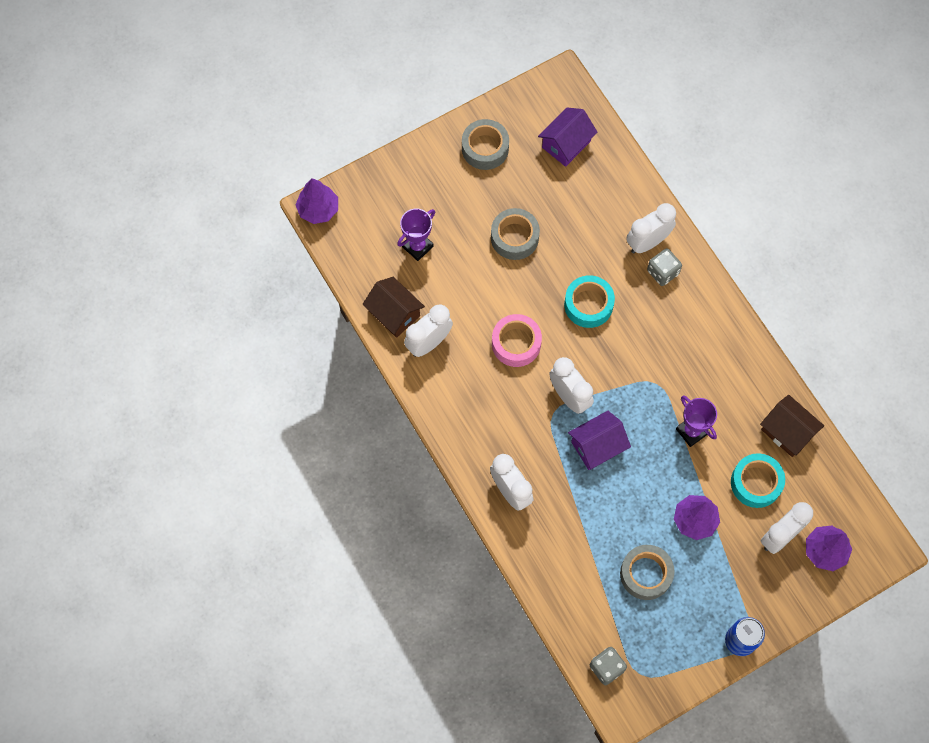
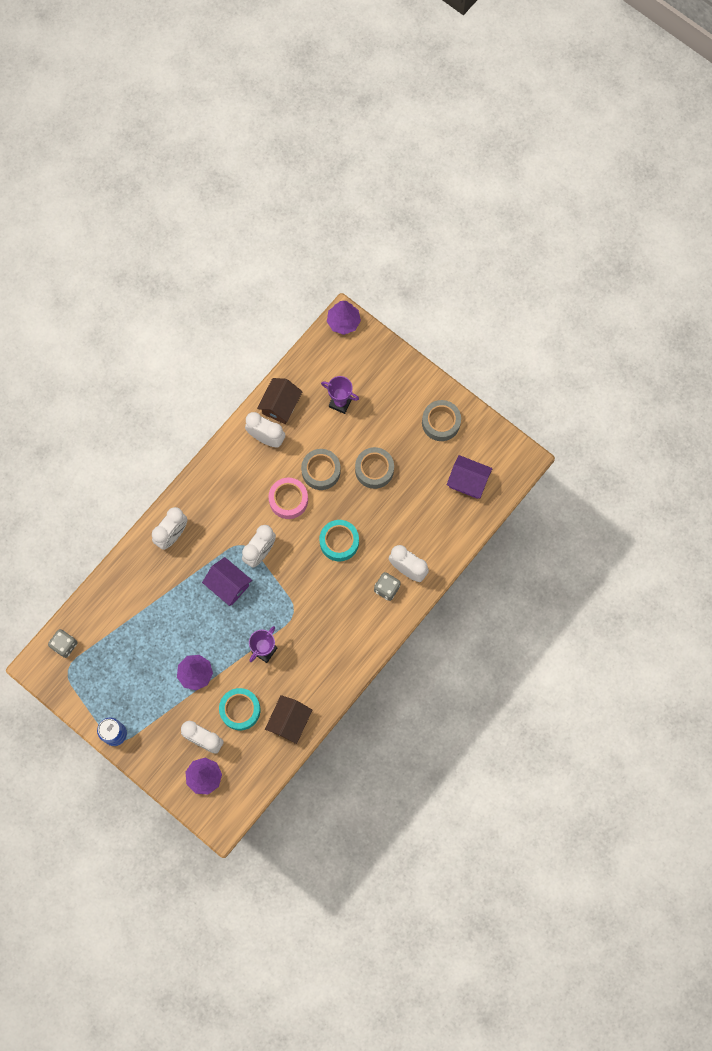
camera: 70 degrees right, 5 degrees up
(646, 574) = (142, 651): grey tape -> grey tape (321, 471)

